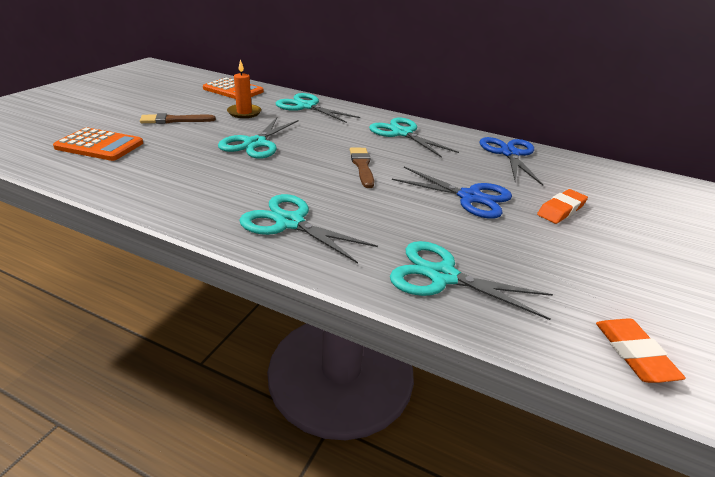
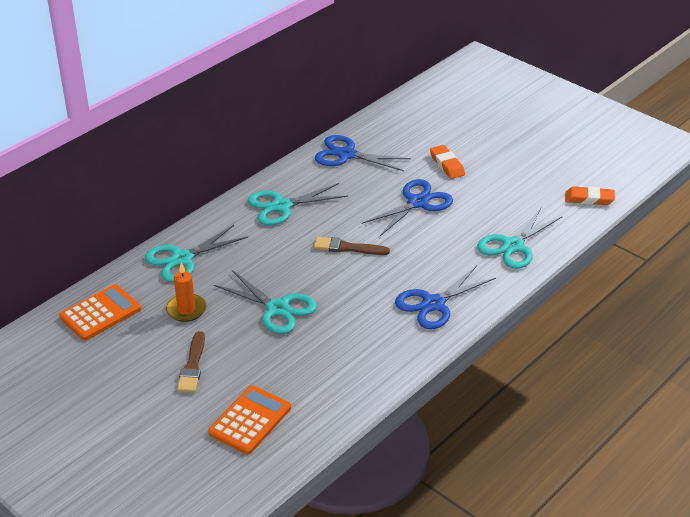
camera: 70 degrees left, 5 degrees up
(290, 223) = (433, 304): turquoise scissors -> blue scissors

